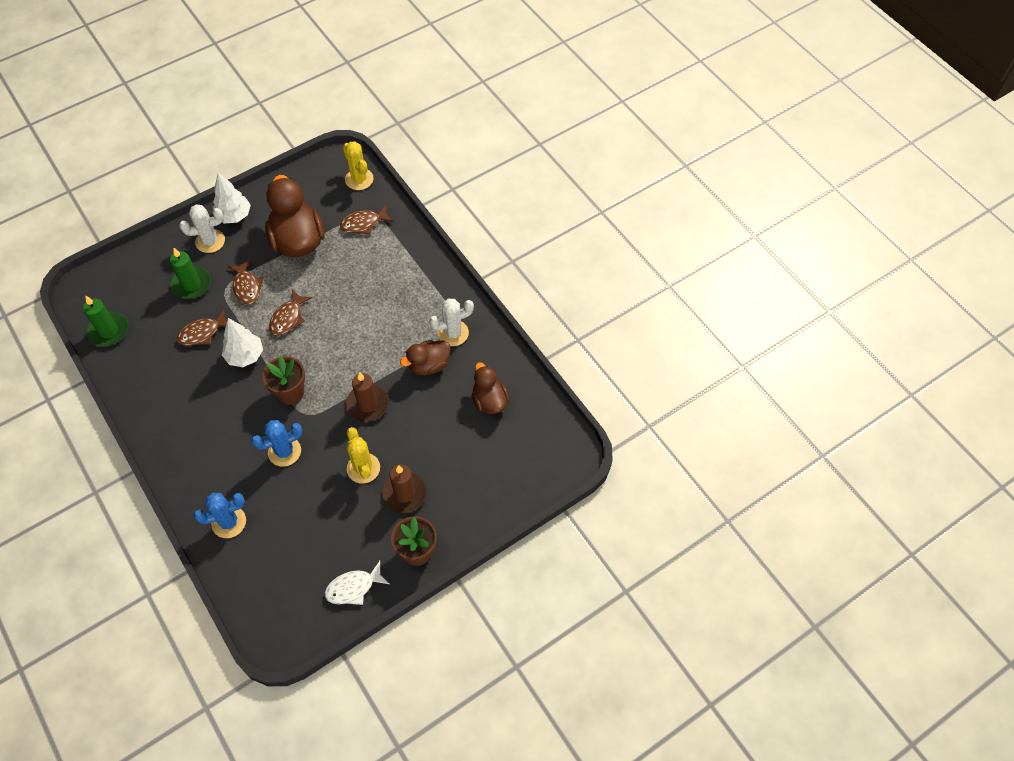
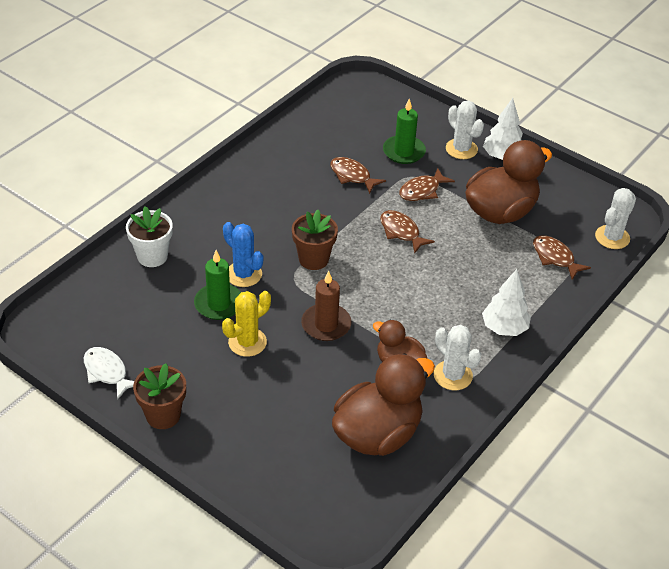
camera: 70 degrees right, 15 degrees down
(108, 331) = (324, 115): green candle -> green candle (219, 304)
(229, 522) = (152, 256): blue cactus -> white flower pot
(245, 356) = (341, 213): white tree -> white tree (504, 328)
(288, 318) = (401, 232): brown fish -> brown fish turned 45 degrees clockwise
(359, 179) = (612, 237): yellow cactus -> white cactus
(404, 493) = (229, 386): brown candle -> none
(489, 401) = (377, 434): brown duck -> brown duck, size x1.75

